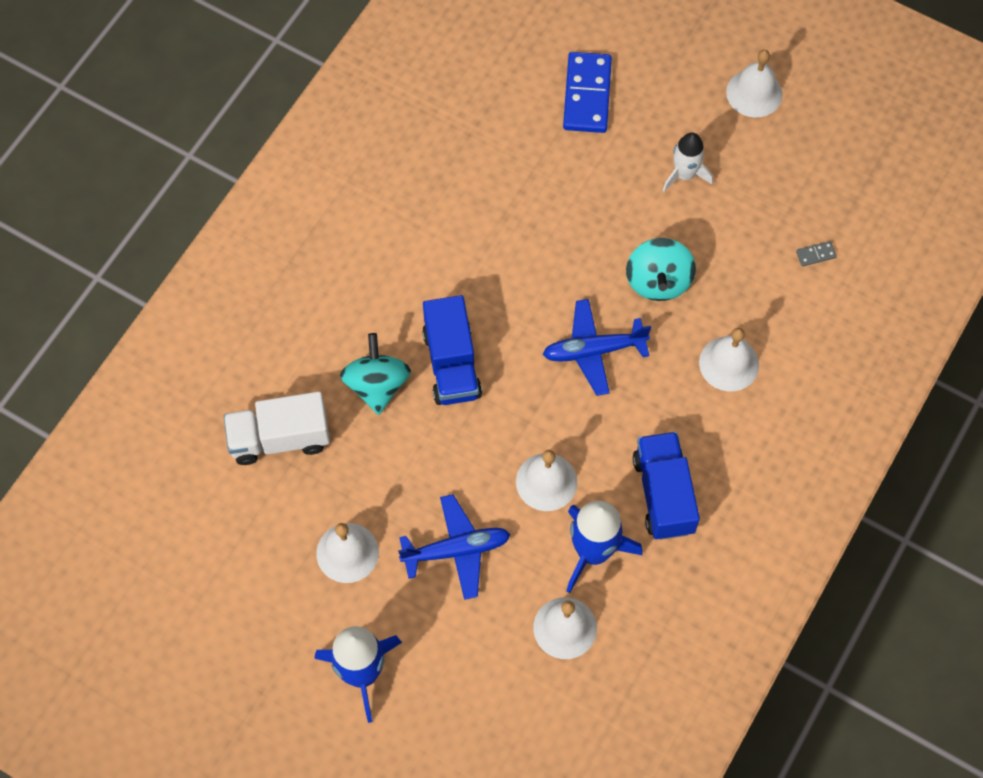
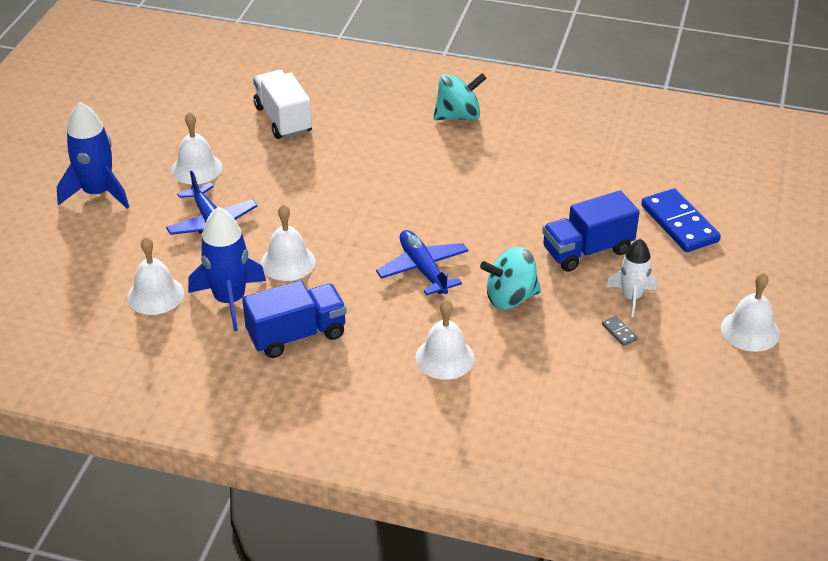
camera: 75 degrees right, 25 degrees down
(377, 385) = (345, 157): turquoise spinning top -> turquoise spinning top (458, 116)
(452, 364) = (378, 192): blue truck -> blue truck (587, 250)
(587, 95) = (679, 223): blue domino -> blue domino turned 75 degrees clockwise
(815, 254) = (591, 402): grey domino -> grey domino (619, 332)

